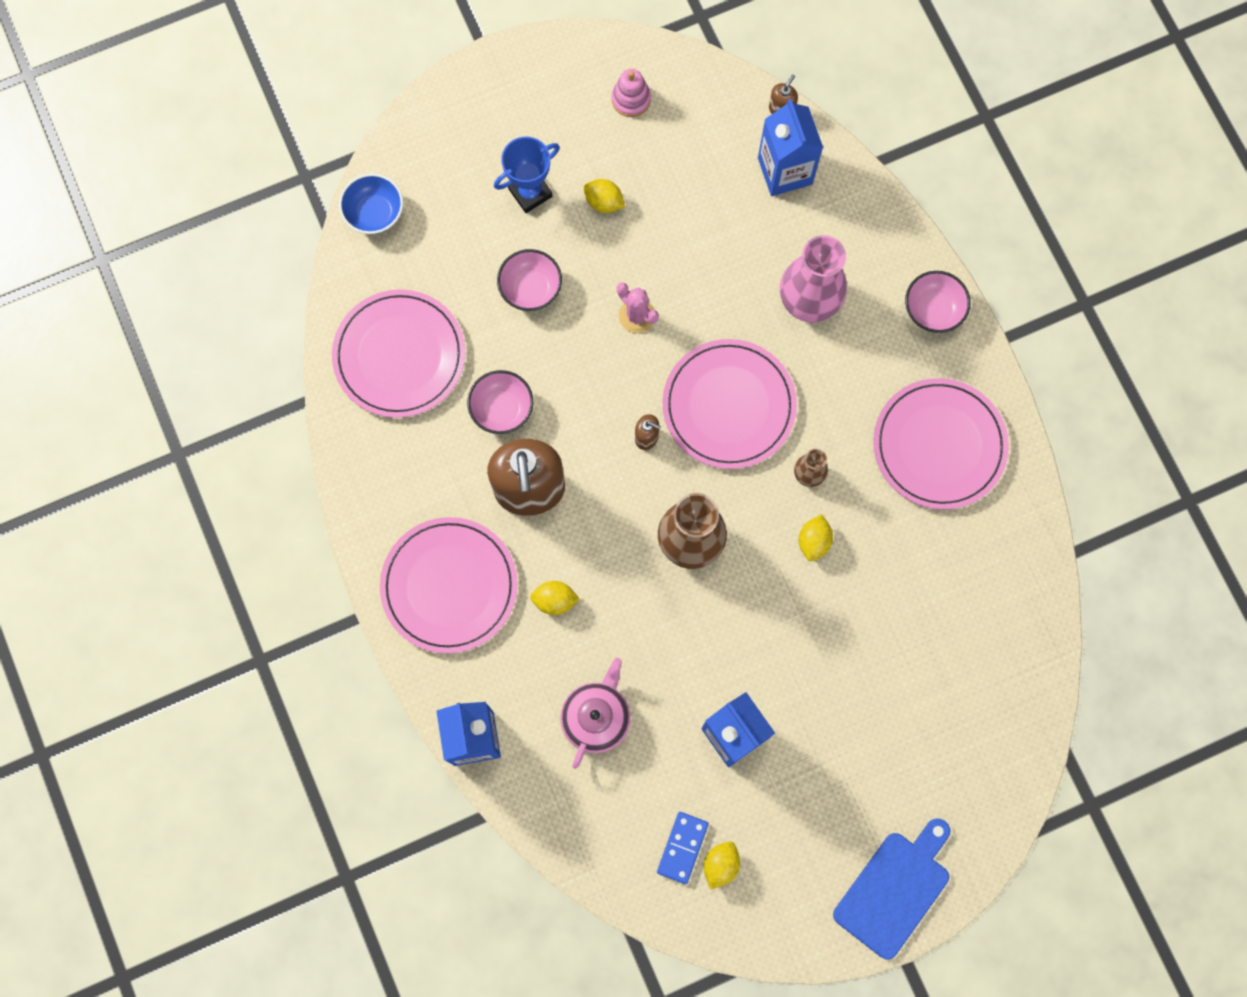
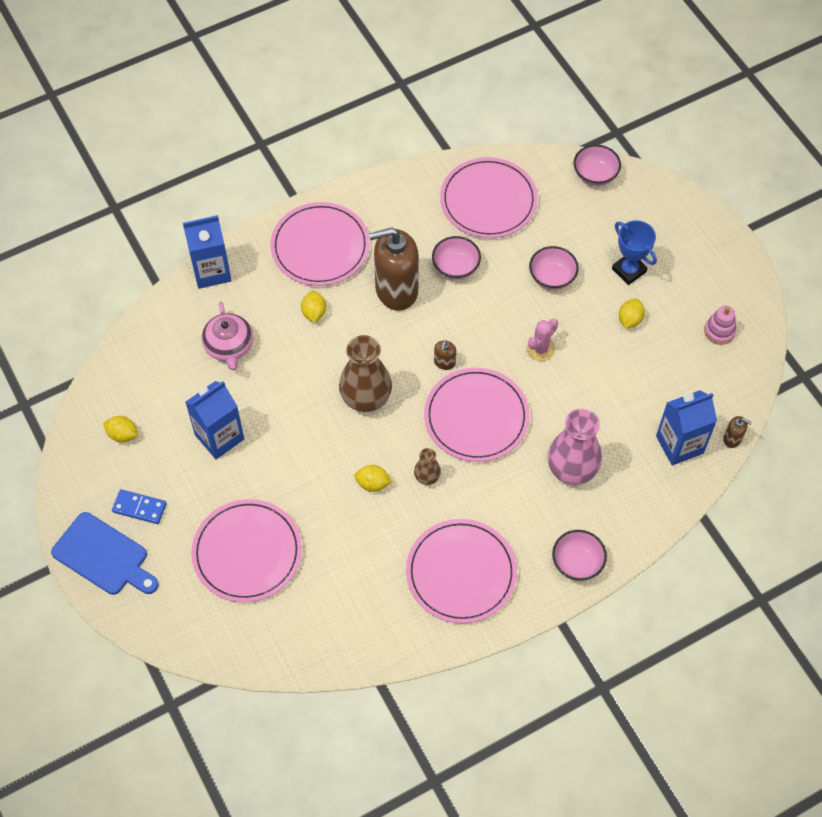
camera: 85 degrees right, 15 degrees down
(374, 213) = (595, 175): blue bowl -> pink bowl
(596, 717) = (229, 346): pink teapot -> pink teapot turned 60 degrees clockwise
(682, 848) = (135, 409): blue domino -> blue domino (139, 508)
(899, 704) = (247, 552): none -> pink plate

